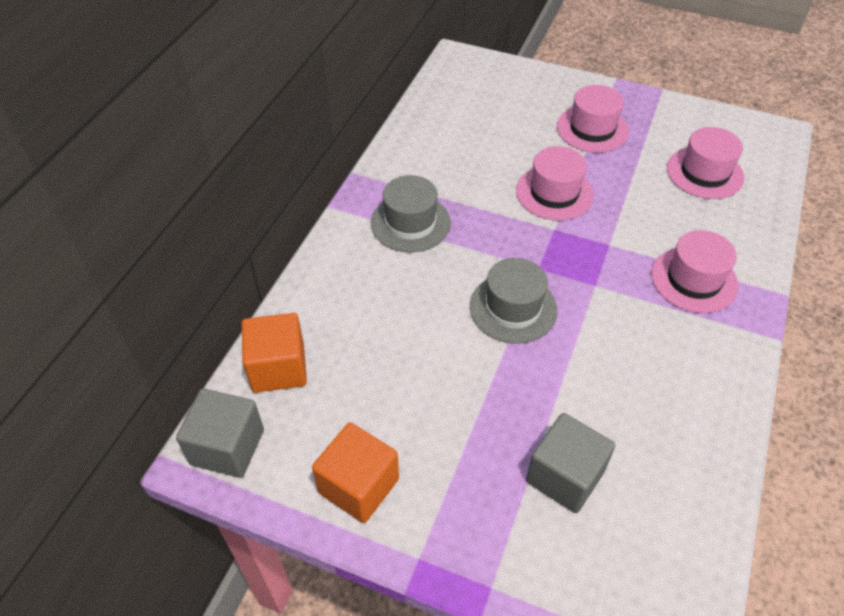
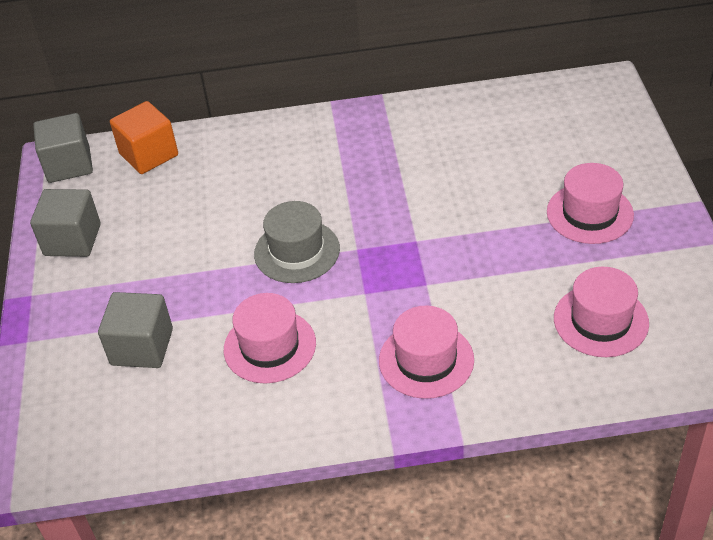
camera: 65 degrees right, 5 degrees down
(358, 486) = (72, 240): orange cube -> grey cube
(410, 223) = (349, 152): grey hat -> none
(554, 193) = (466, 222): pink hat -> pink hat (269, 346)

